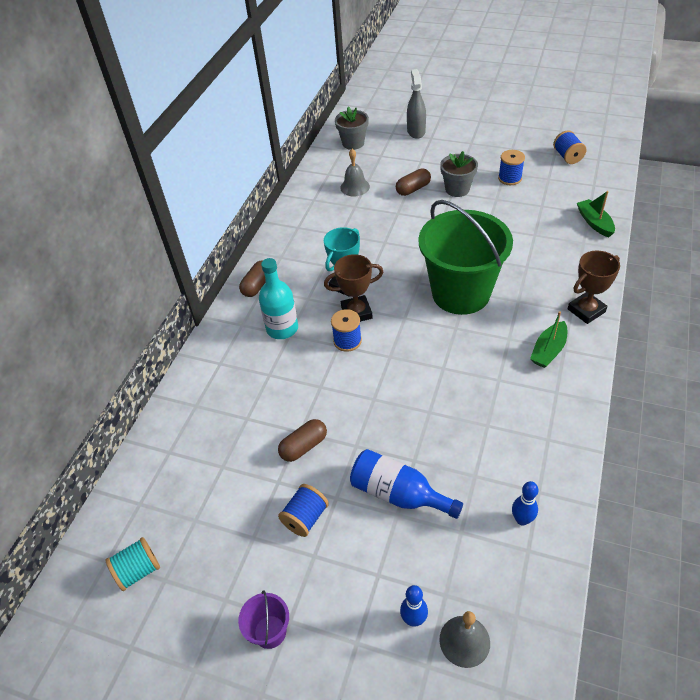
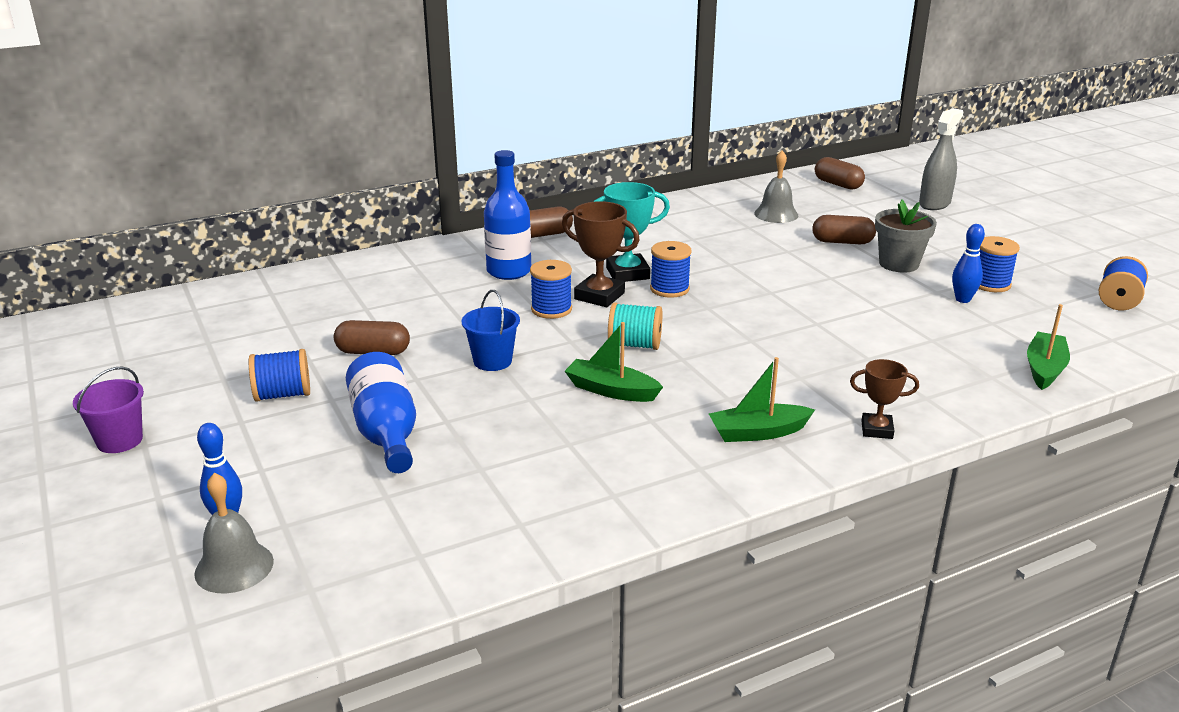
camera: 40 degrees right, 20 degrees down
(138, 570) = (118, 344): turquoise spool -> turquoise spool (635, 345)
(282, 328) = (509, 271): turquoise bottle -> blue bottle
(353, 143) = (838, 184): grey flower pot -> brown capsule
(374, 401) = (492, 361): none -> blue bucket
(382, 282) = (669, 289): none -> blue spool
(456, 375) = (611, 390): none -> green boat
(461, 293) = (741, 338): green bucket -> none
(522, 519) = (460, 530): blue bowling pin -> blue bowling pin (962, 299)
(586, 310) = (877, 429): brown trophy -> brown trophy, size x0.62

